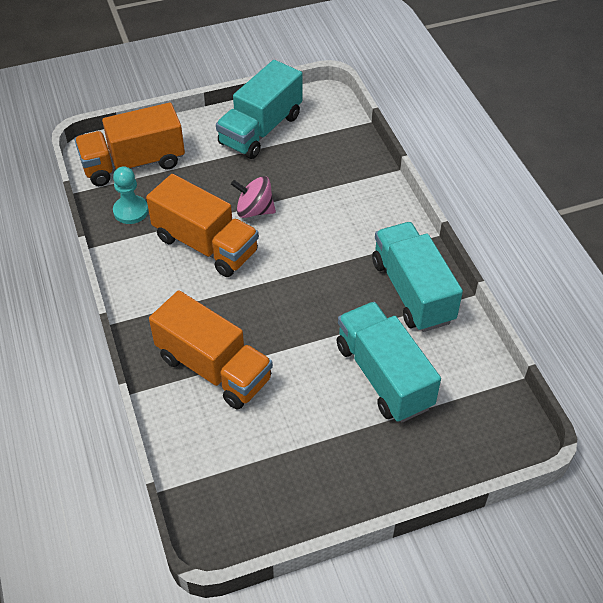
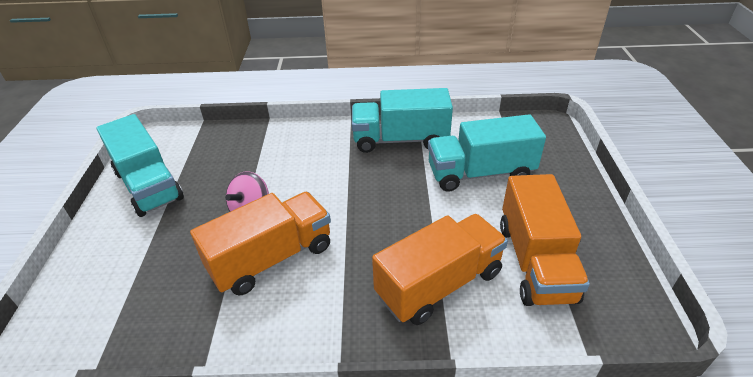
camera: 70 degrees left, 10 degrees down
(131, 211) = (173, 318): turquoise pawn -> none
(133, 163) = (98, 301): orange truck -> orange truck (535, 261)

